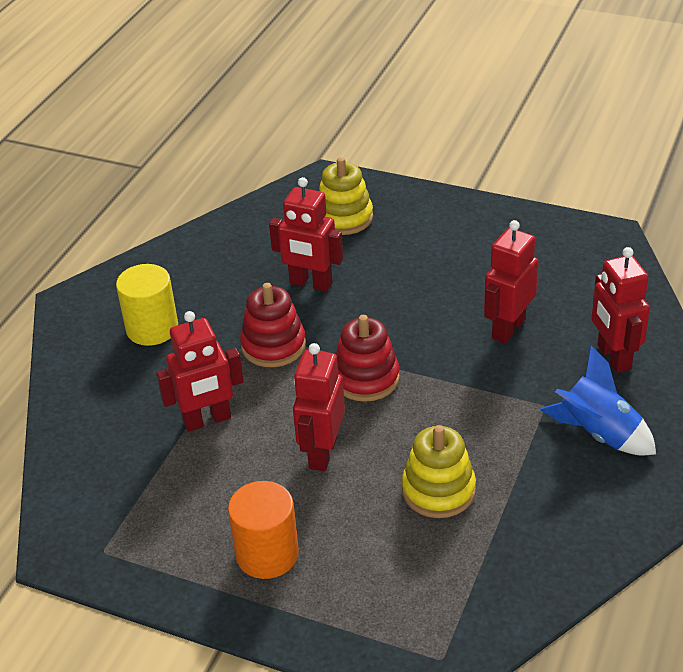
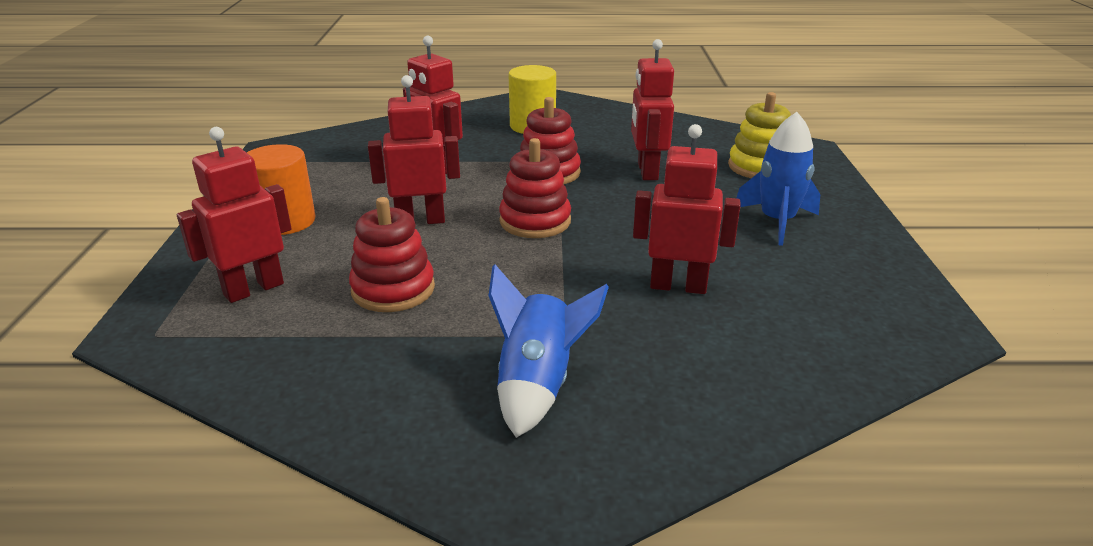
camera: 65 degrees right, 10 degrees down
(438, 490) = (393, 289): yellow stacking toy -> red stacking toy
(441, 245) = (777, 222): none -> blue rocket
(613, 357) = (692, 374): red robot -> red robot (253, 289)

